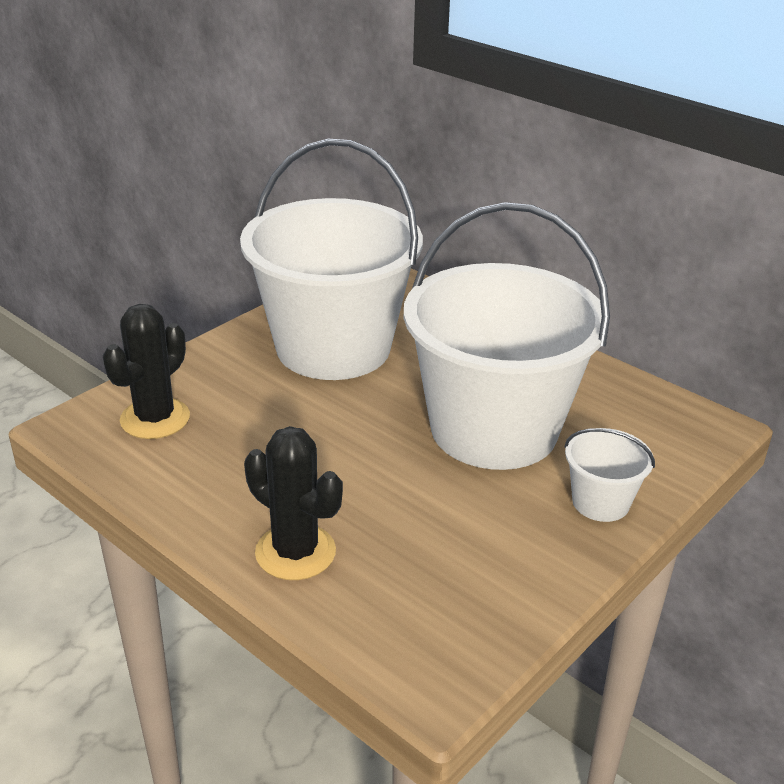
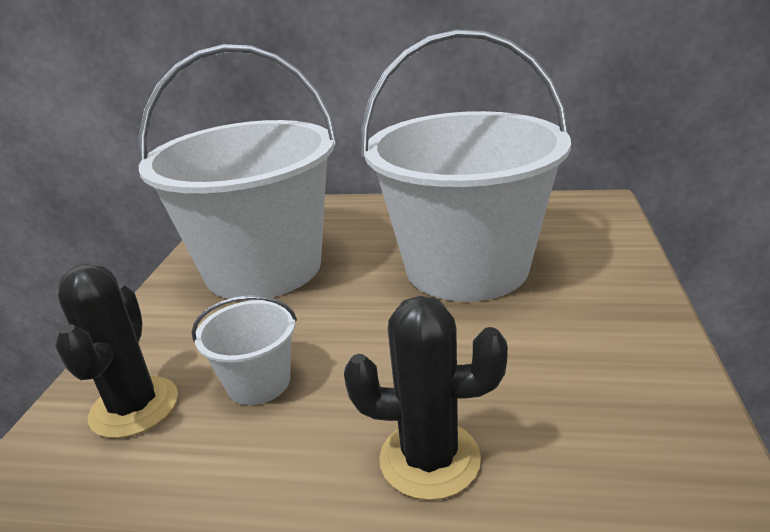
camera: 30 degrees left, 5 degrees down
(600, 502) = (609, 279): white bucket -> white bucket (258, 382)

